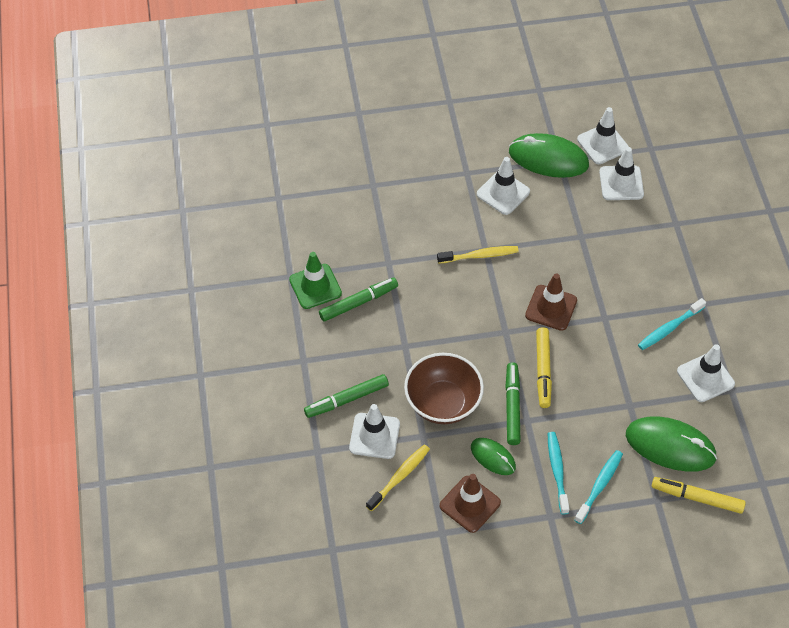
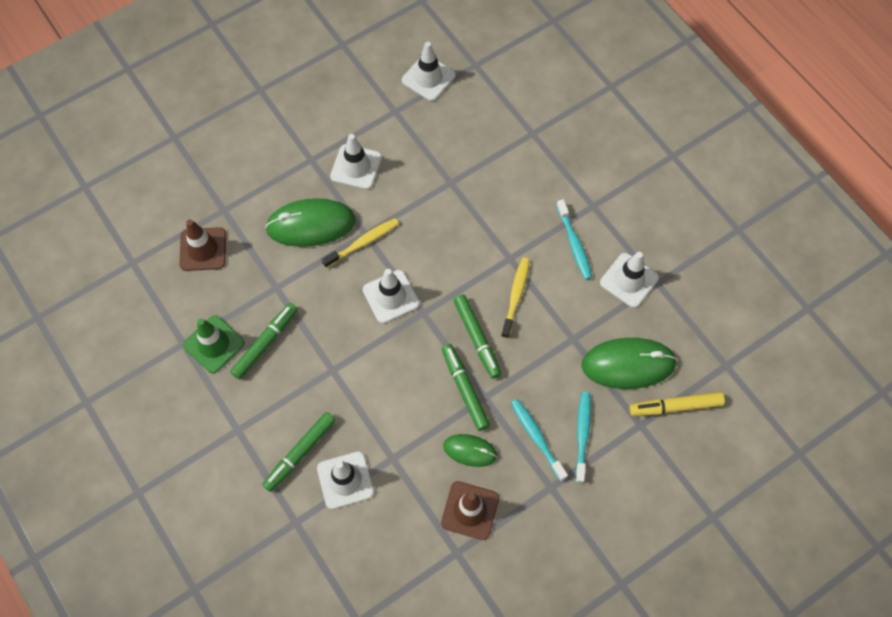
camera: 25 degrees left, 10 degrees up
(400, 477) = (389, 512): yellow toothbrush -> yellow toothbrush (516, 296)
(443, 403) = (396, 415): brown bowl -> none
(543, 370) = (477, 338): yellow marker -> green marker
(548, 159) = (383, 113): green mouse -> green mouse (311, 225)
(551, 308) = (455, 269): brown traffic cone -> brown traffic cone (203, 249)
(621, 183) = (464, 112): white traffic cone -> white traffic cone (391, 296)
(669, 328) = (574, 244): turquoise toothbrush -> turquoise toothbrush turned 45 degrees counterclockwise

